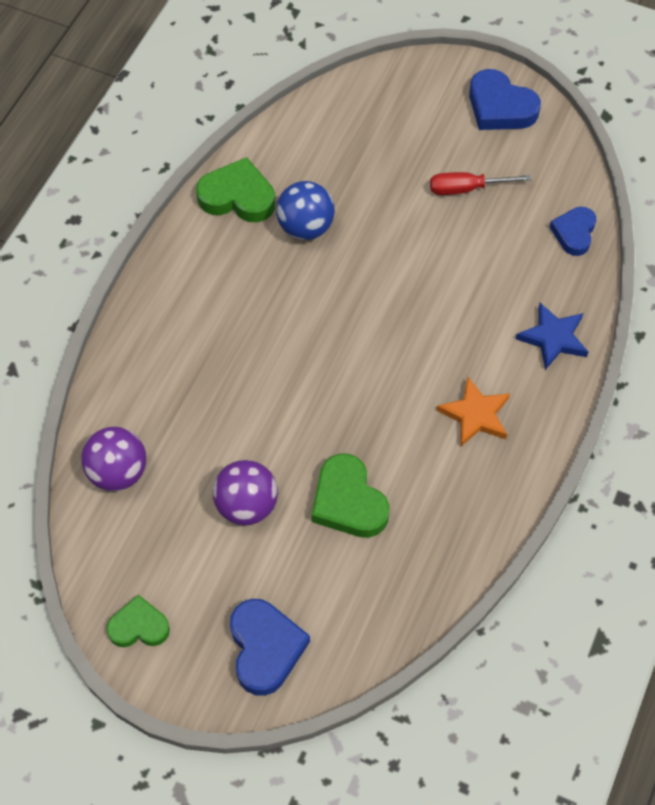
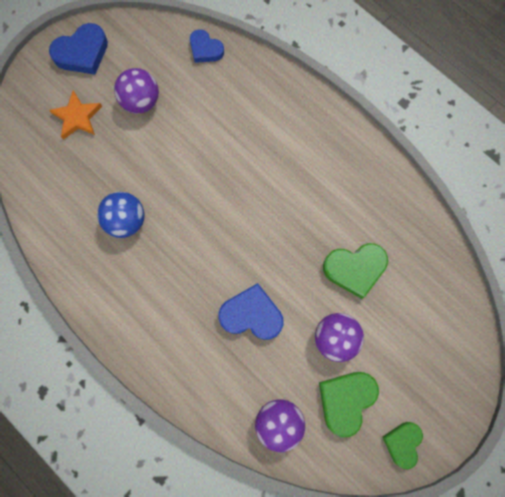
camera: 70 degrees left, 15 degrees up
(238, 197) = (78, 260): green heart -> green heart (346, 400)
(265, 648) = (443, 360): blue heart -> blue heart (251, 315)
(466, 189) = (141, 101): red screwdriver -> purple ball
(475, 415) = (319, 164): orange star -> orange star (77, 117)
(553, 338) = (280, 94): blue star -> none

